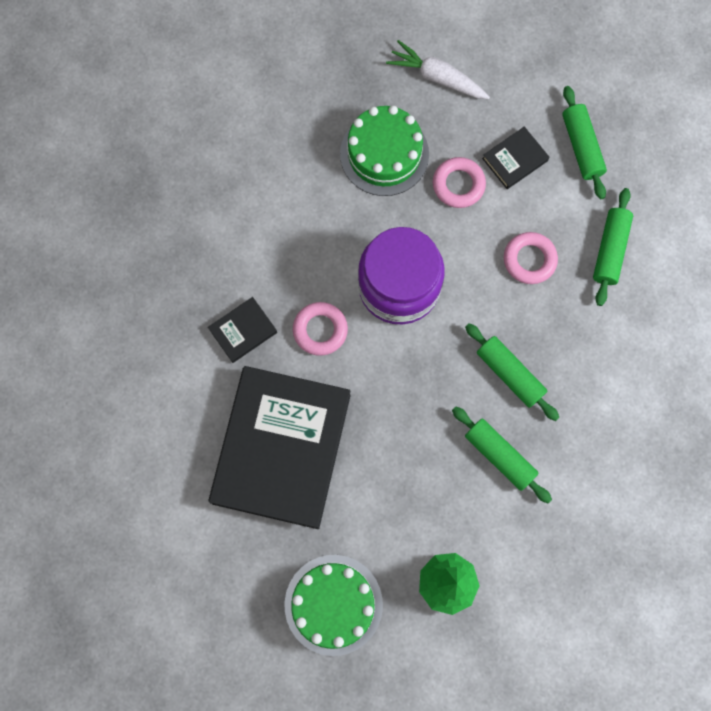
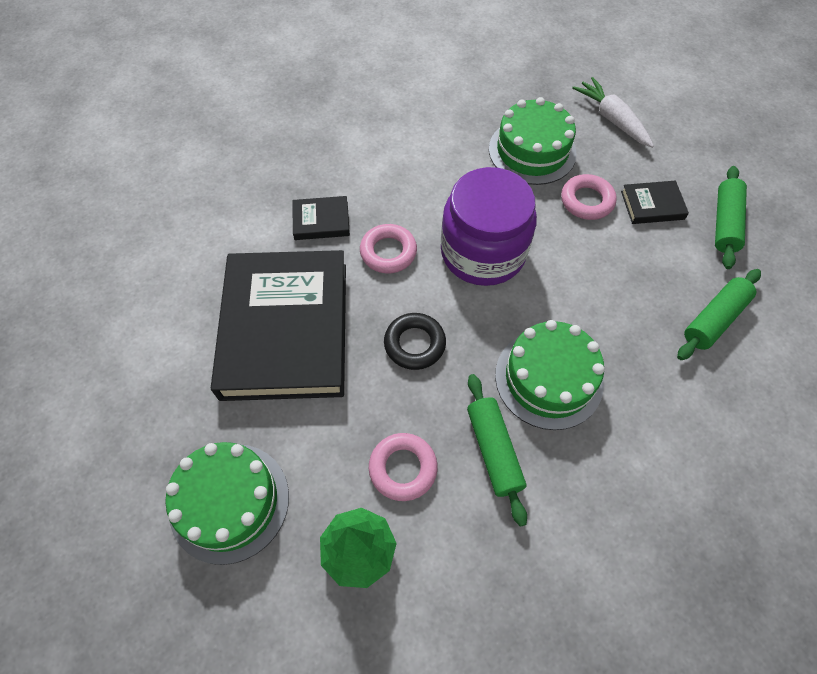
camera: 30 degrees right, 15 degrees down
(281, 448) = (285, 329): black book -> black book turned 45 degrees counterclockwise
(392, 403) = (414, 344): none -> black ring
(509, 374) = (548, 378): green rolling pin -> green cake
(529, 260) = (624, 289): pink ring -> pink ring (403, 468)

